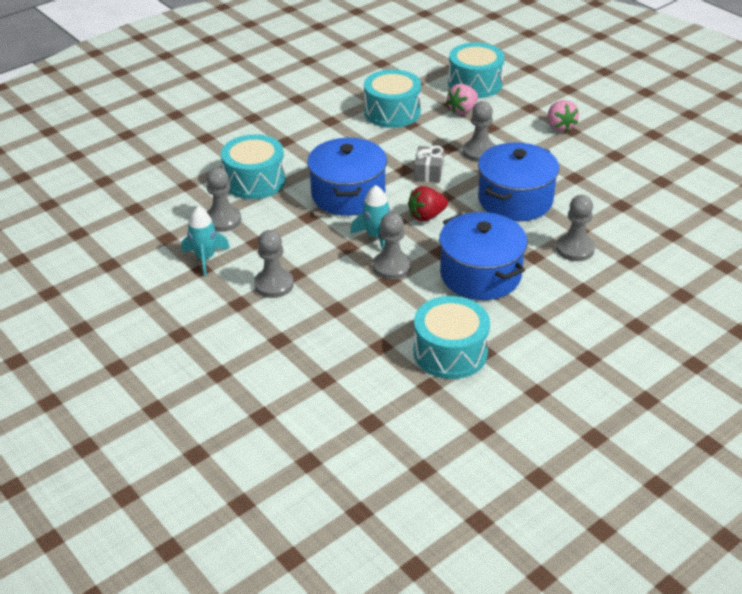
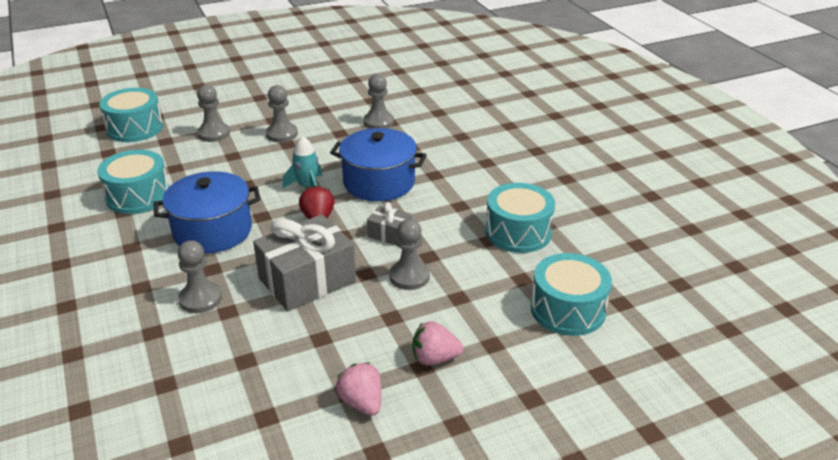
camera: 105 degrees right, 5 degrees down
(205, 258) = (334, 112): turquoise rocket -> none
(255, 181) = (427, 141): turquoise drum -> turquoise drum (135, 128)
(392, 267) = (260, 187): grey pawn -> grey pawn (213, 134)
(462, 110) = (504, 284): pink strawberry -> pink strawberry (361, 402)
(515, 200) = (307, 280): blue pot -> grey gift

